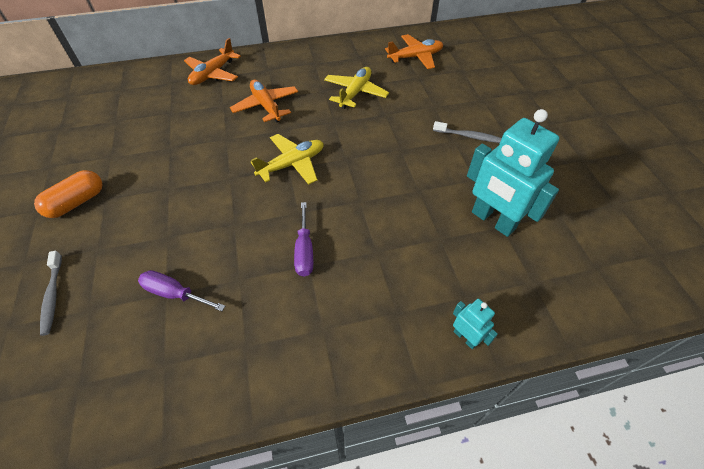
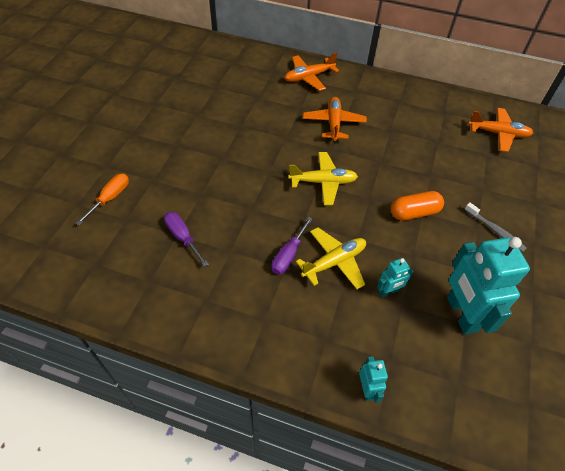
camera: 30 degrees right, 0 degrees up
(52, 296) = (110, 198): grey toothbrush -> orange screwdriver
(76, 202) = (158, 139): orange capsule -> orange capsule (414, 213)
(355, 93) = (417, 144): yellow plane -> yellow plane (334, 262)
(420, 234) = (388, 291): none -> turquoise robot

